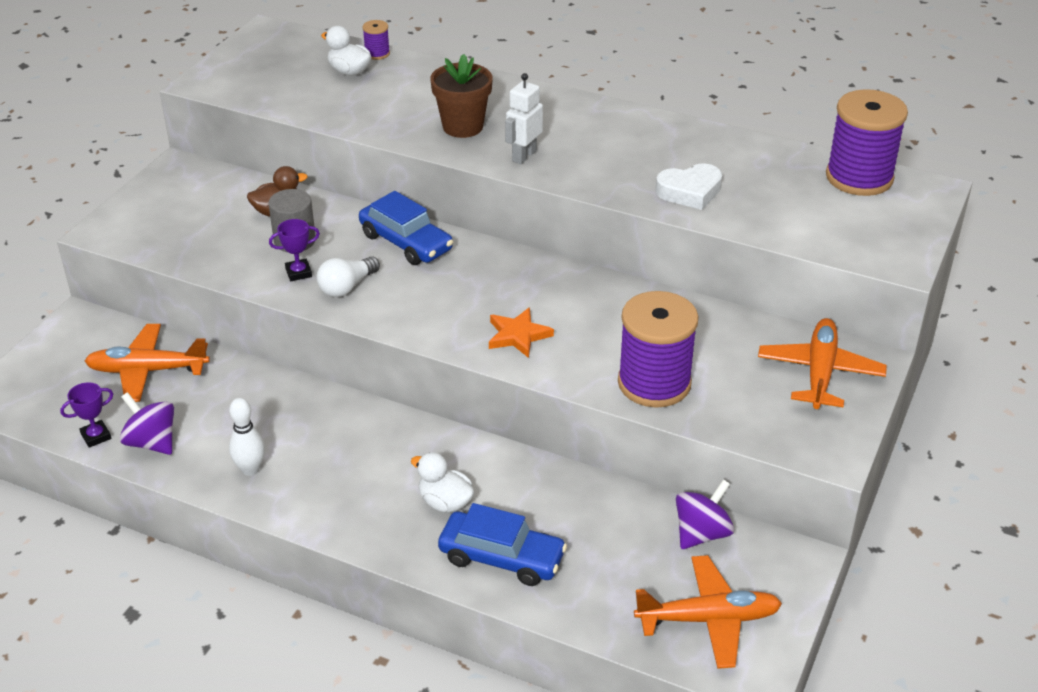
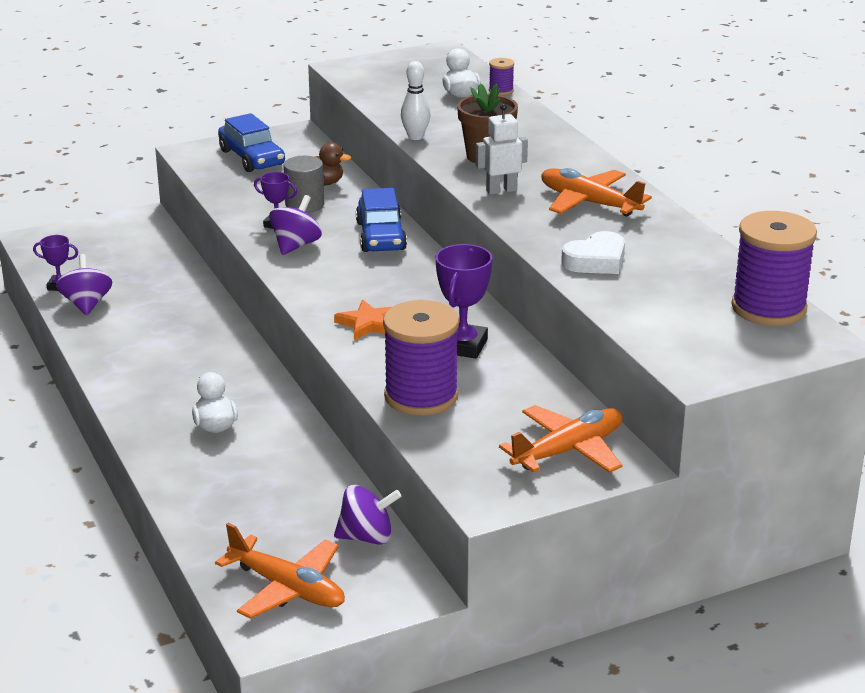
camera: 40 degrees right, 10 degrees down
(147, 371) = (142, 263): orange plane -> orange plane (589, 203)
(250, 469) = (122, 347): white bowling pin -> white bowling pin (415, 137)
(347, 287) = (296, 245): white light bulb -> purple spinning top
(501, 558) = (202, 476): blue car -> blue car (251, 158)
(618, 318) = (462, 346): none -> purple trophy
(690, 191) = (596, 261): white heart -> white heart turned 60 degrees counterclockwise

